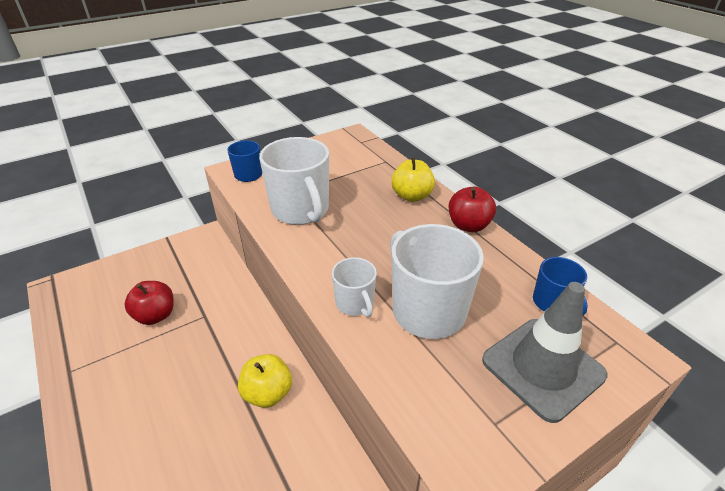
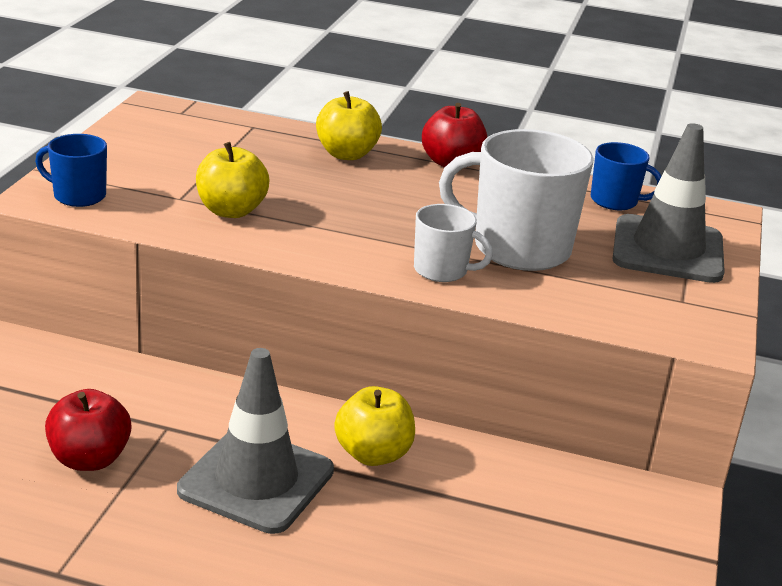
camera: 45 degrees left, 10 degrees down
(198, 373) = (256, 480): none -> grey traffic cone
(301, 210) = (231, 211): white mug -> yellow apple

